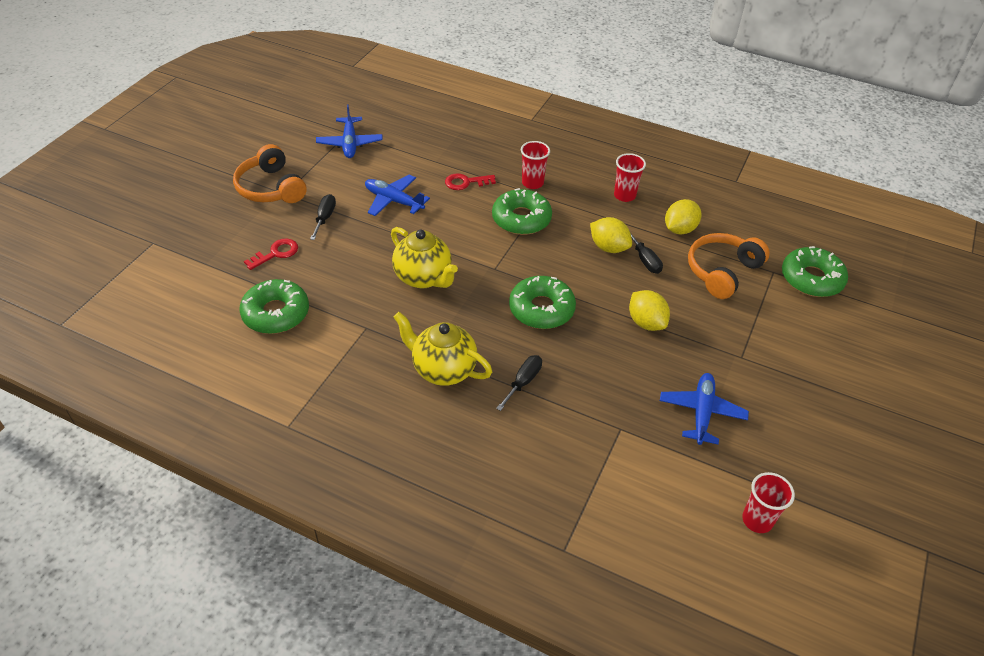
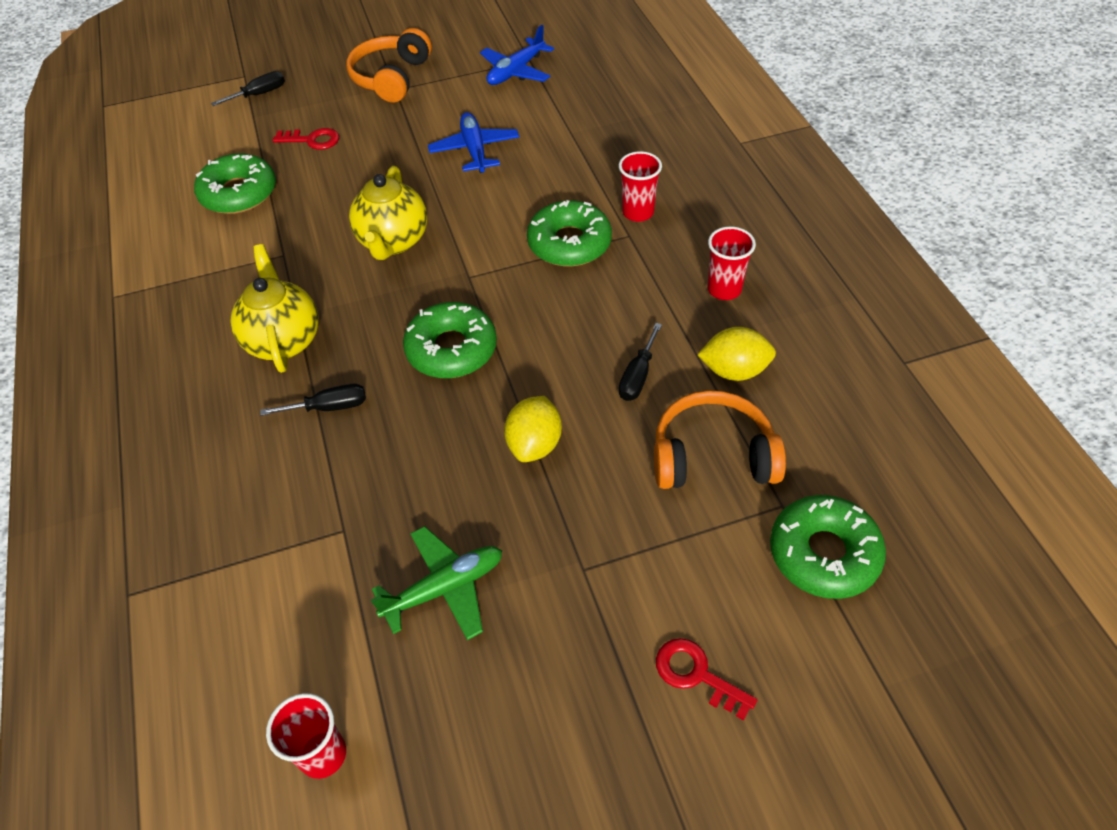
camera: 50 degrees right, 5 degrees up
(325, 218) = (394, 131): black screwdriver -> black screwdriver (259, 94)
(466, 182) = (569, 171): red key -> red key (696, 675)
(608, 247) = (617, 334): yellow lemon -> none
(701, 412) = (444, 588): blue plane -> green plane

